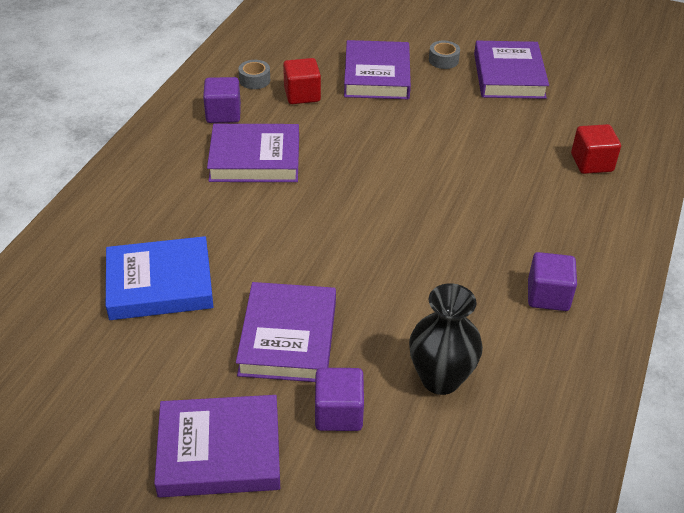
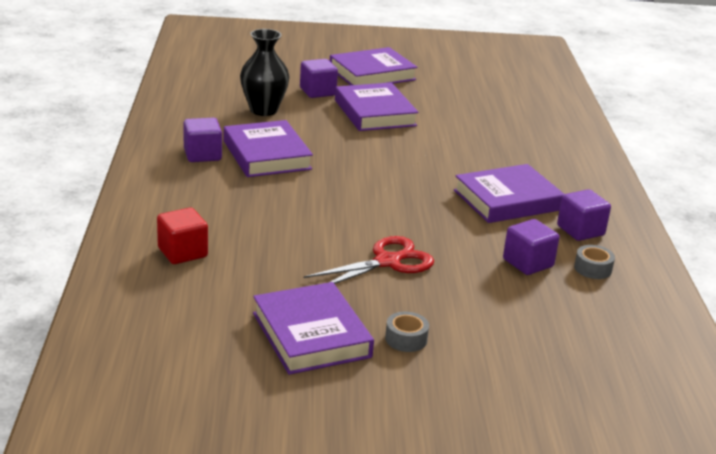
camera: 155 degrees right, 15 degrees down
(160, 284) = (484, 123): blue book -> none
(302, 95) = (528, 263): red cube -> purple cube
(377, 76) = (469, 301): purple book -> purple book (266, 155)
(417, 119) = (388, 262): none -> red scissors

